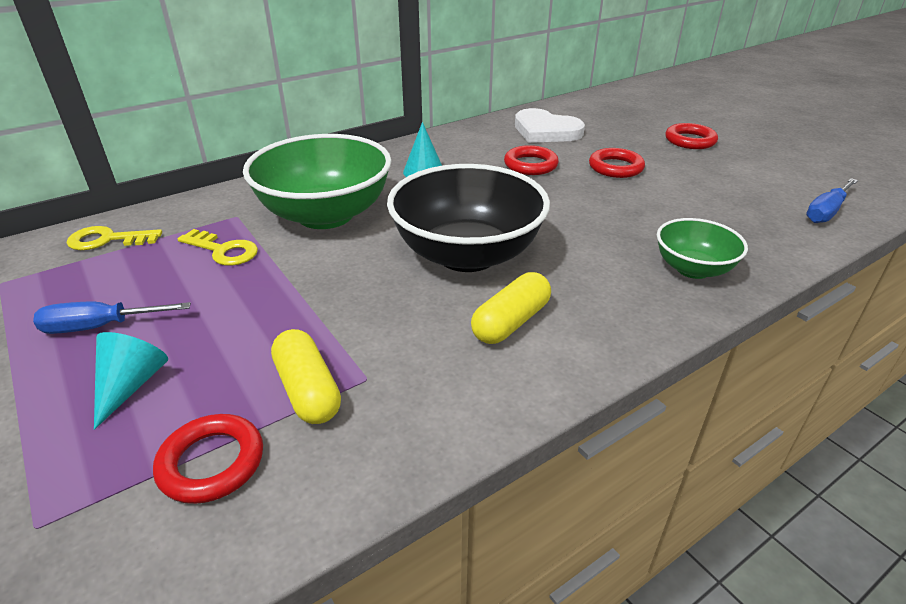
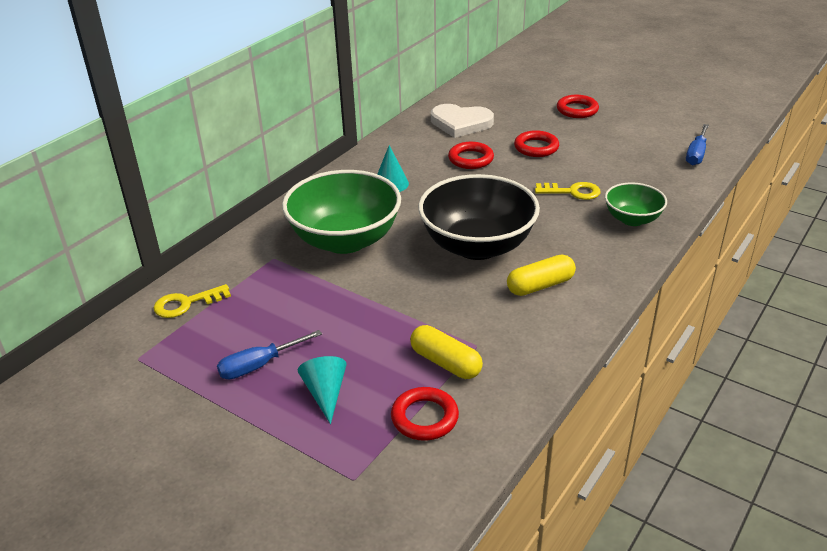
camera: 20 degrees left, 0 degrees up
(223, 251) = (292, 288): yellow key -> yellow key (572, 192)
(511, 322) = (540, 285): yellow capsule -> yellow capsule turned 45 degrees clockwise

